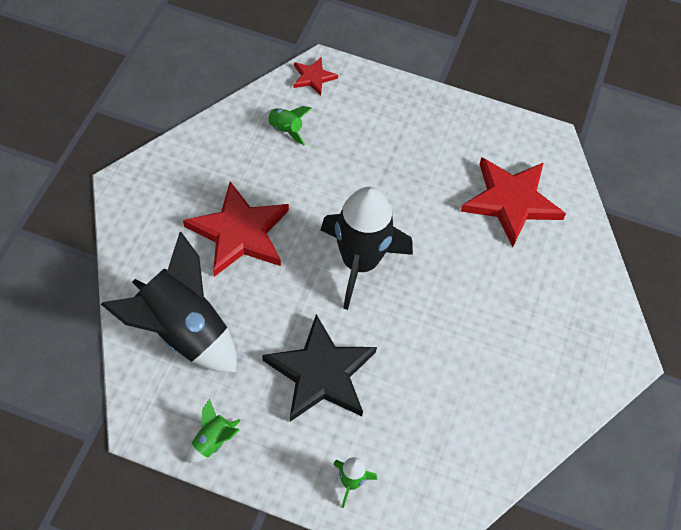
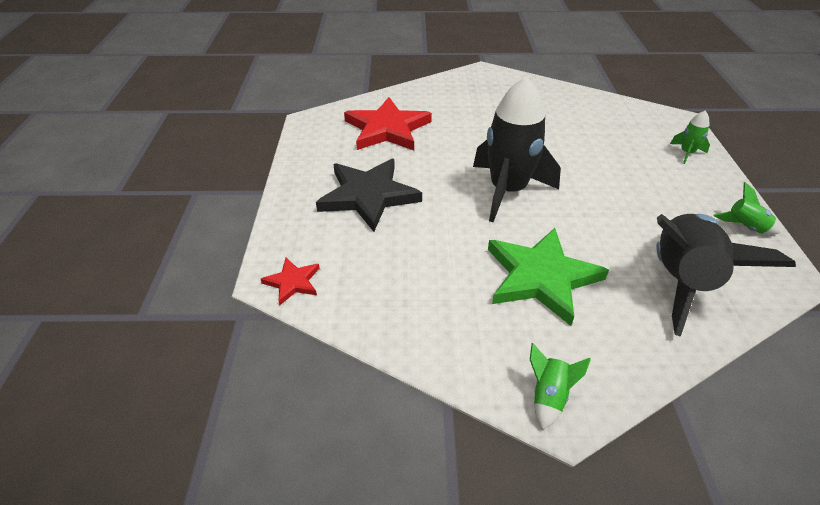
camera: 105 degrees left, 15 degrees down
(239, 233) = (541, 277): red star -> green star
(285, 129) = (384, 282): green rocket -> green rocket (548, 396)
(321, 373) = (625, 186): black star -> black star (368, 196)

